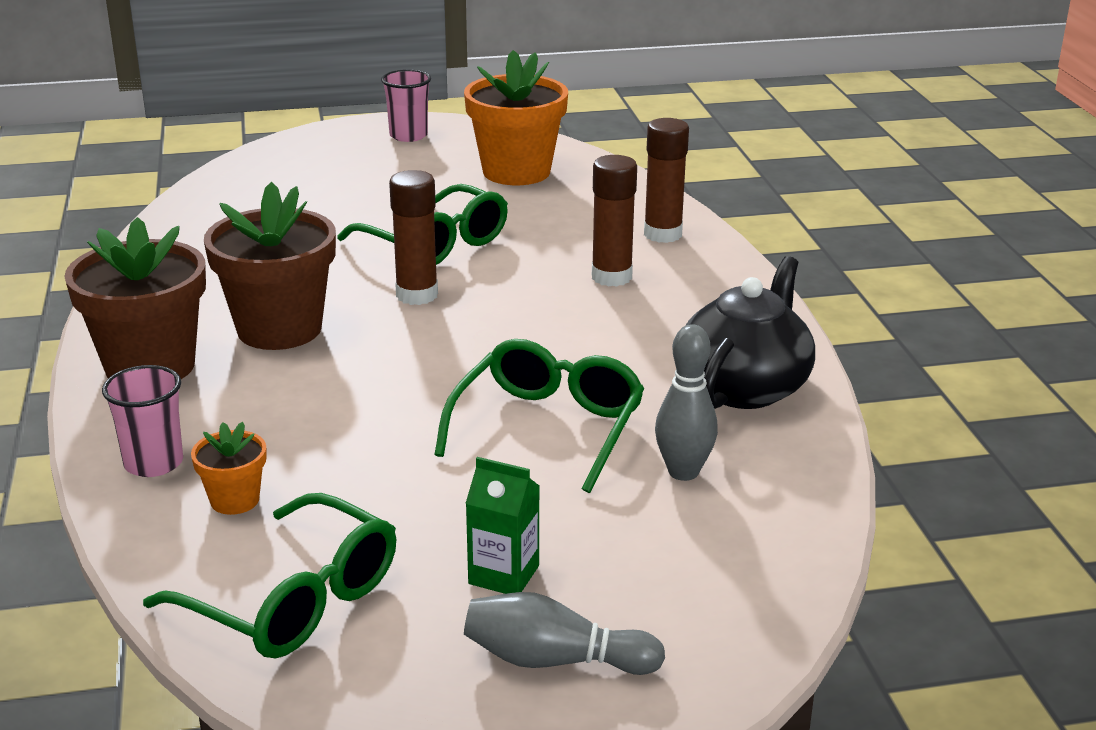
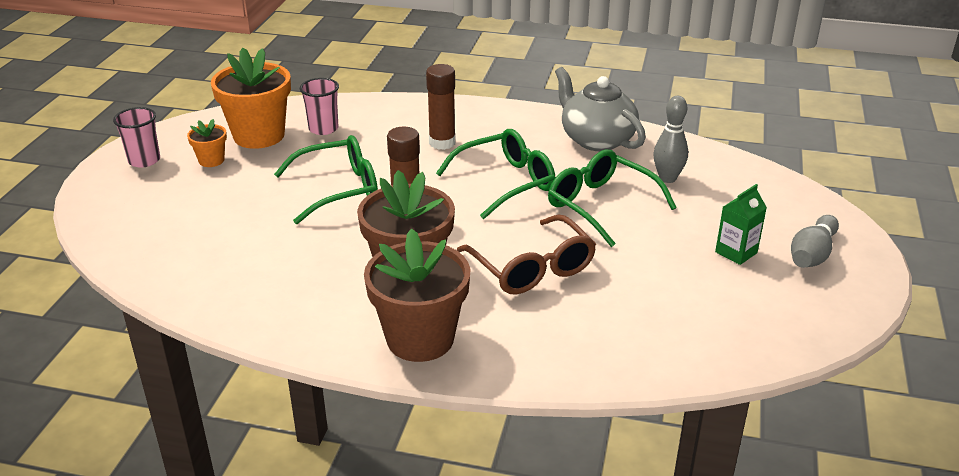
camera: 65 degrees left, 5 degrees up
(153, 463) = (556, 356): pink cup -> pink cup (323, 129)
(235, 500) = (618, 329): orange flower pot -> orange flower pot (211, 160)
(293, 600) = (733, 325): green glasses -> green glasses (506, 182)
(343, 406) = (532, 268): none -> brown glasses
(662, 234) = (402, 113): brown glue stick -> none
(744, 387) = (596, 139): black teapot -> grey teapot

